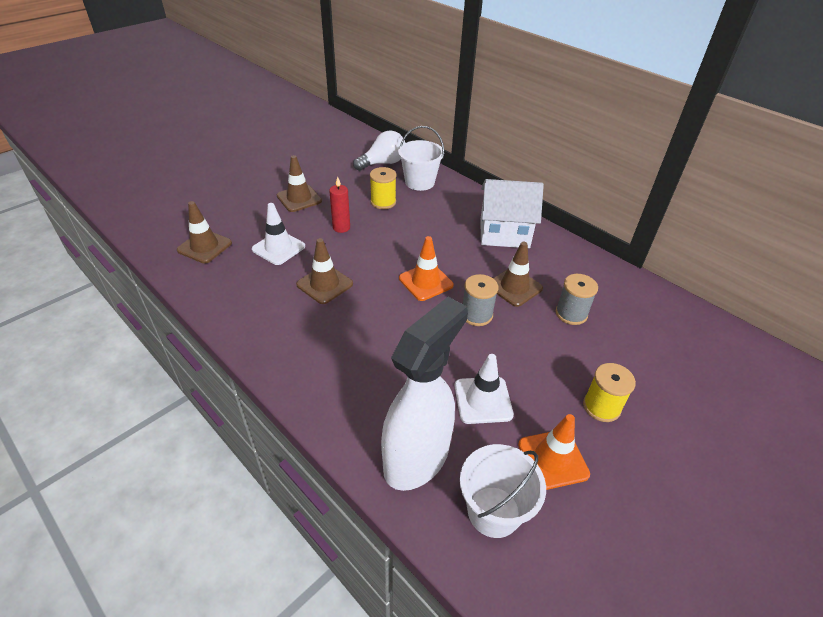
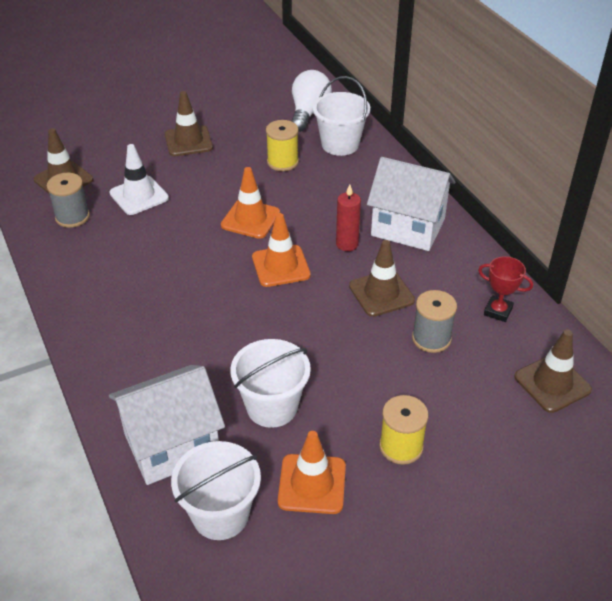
camera: 20 degrees right, 0 degrees up
(324, 284) = (168, 246): brown traffic cone -> brown traffic cone (552, 383)
(341, 227) = (218, 184): red candle -> red candle (347, 244)
(381, 250) = (250, 219): none -> orange traffic cone
(383, 163) = (308, 112): white light bulb -> white light bulb turned 60 degrees counterclockwise
(417, 458) = (172, 445): white spray bottle -> white house
(476, 315) = (318, 315): grey spool -> grey spool (72, 217)
(483, 400) = (272, 407): white traffic cone -> white bucket
(604, 282) = (498, 311): none -> red trophy

